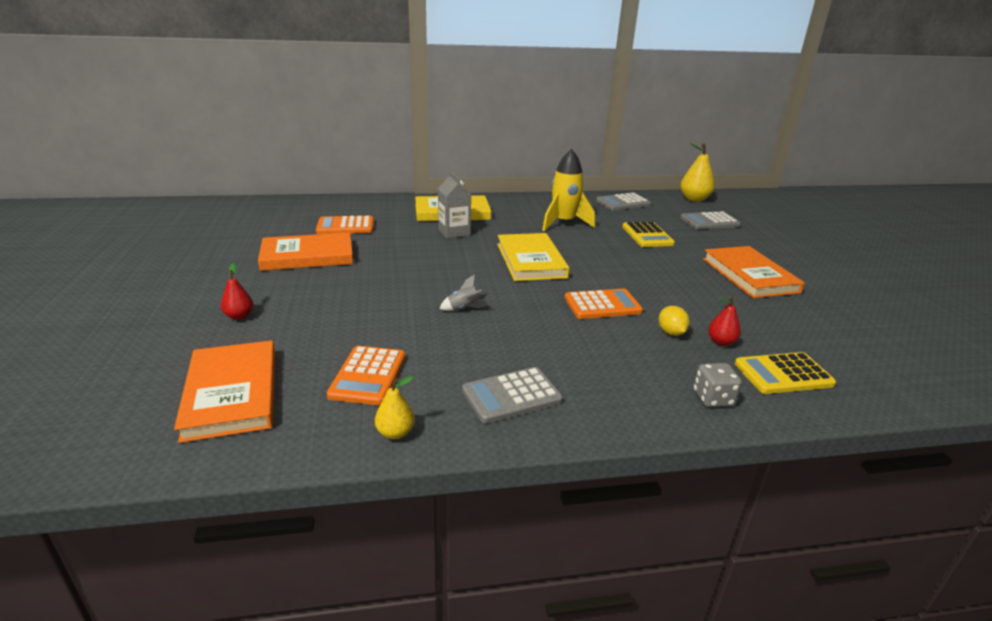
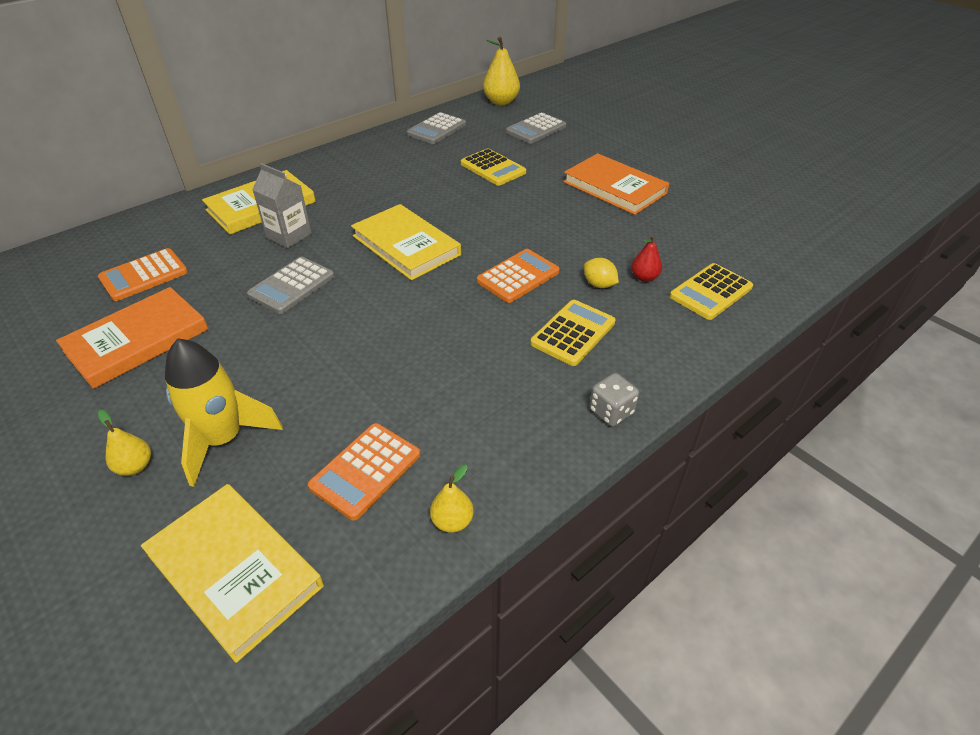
camera: 30 degrees left, 15 degrees up
(232, 393) = (235, 570): orange book -> yellow book
(239, 316) = (135, 466): red pear -> yellow pear
(368, 376) = (365, 470): orange calculator -> orange calculator turned 60 degrees clockwise
(463, 309) = (390, 339): grey rocket -> none
(511, 395) = (521, 423): grey calculator -> grey calculator (292, 286)
(563, 223) = (398, 179): yellow rocket -> yellow rocket (223, 439)
(615, 356) = (573, 333): none -> yellow calculator
(713, 399) = (679, 343): grey dice -> grey dice (611, 412)

